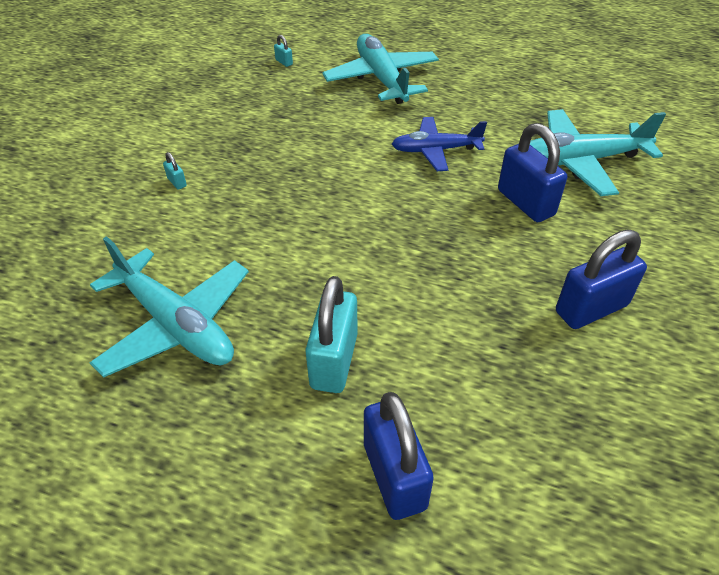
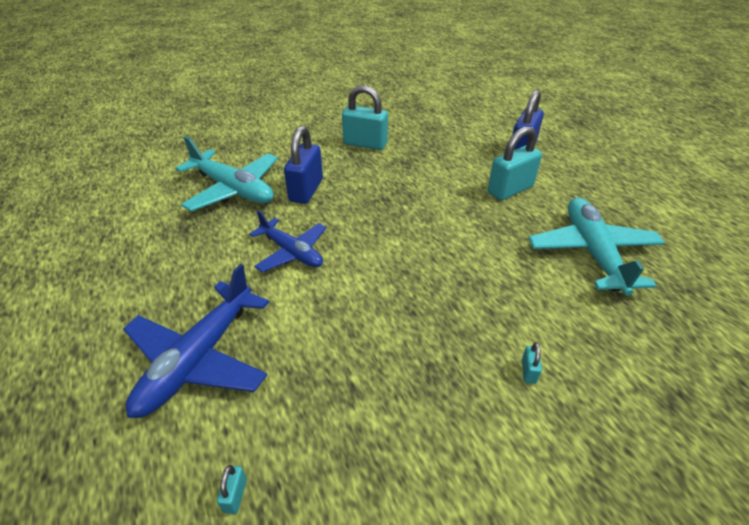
camera: 135 degrees left, 5 degrees down
(381, 79) = (198, 359): turquoise plane -> blue plane
(591, 308) = (365, 144): blue padlock -> turquoise padlock

